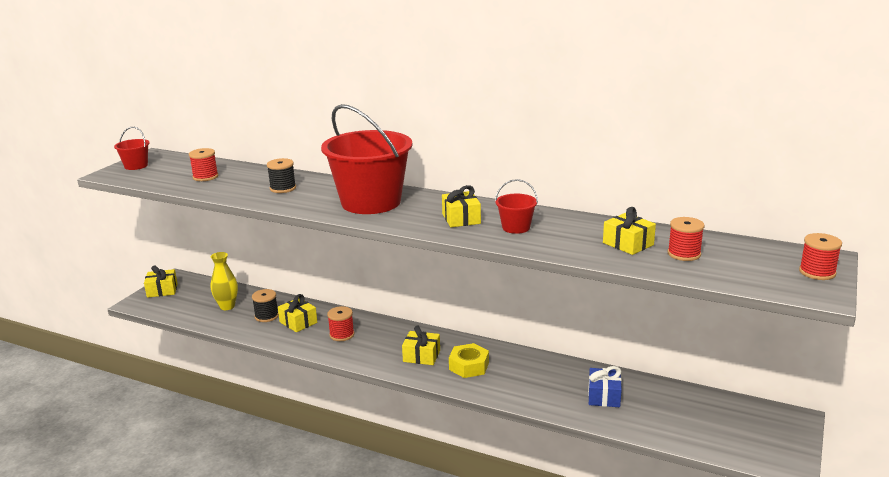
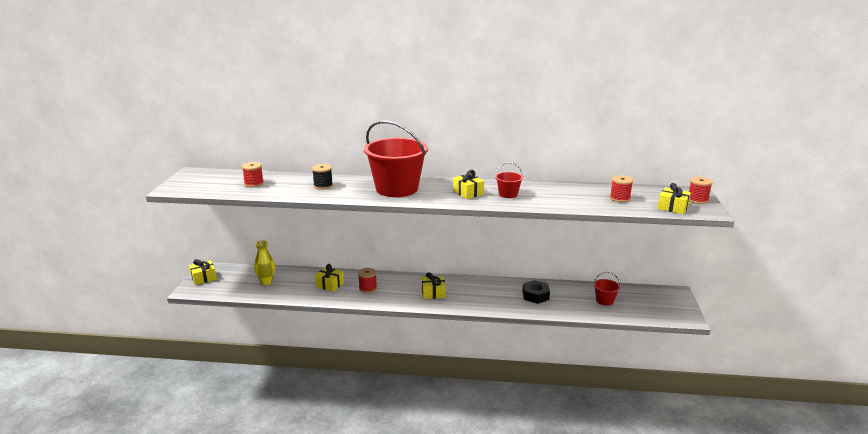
camera: 20 degrees left, 0 degrees up
(136, 166) = (186, 181): red bucket -> red bucket (604, 300)
(266, 316) = (302, 284): black spool -> none
(469, 366) = (469, 294): yellow nut -> none
(563, 384) = (535, 295): none -> black nut
(604, 396) = (564, 298): blue gift -> none
(628, 244) = (583, 196): yellow gift -> yellow gift (672, 207)

